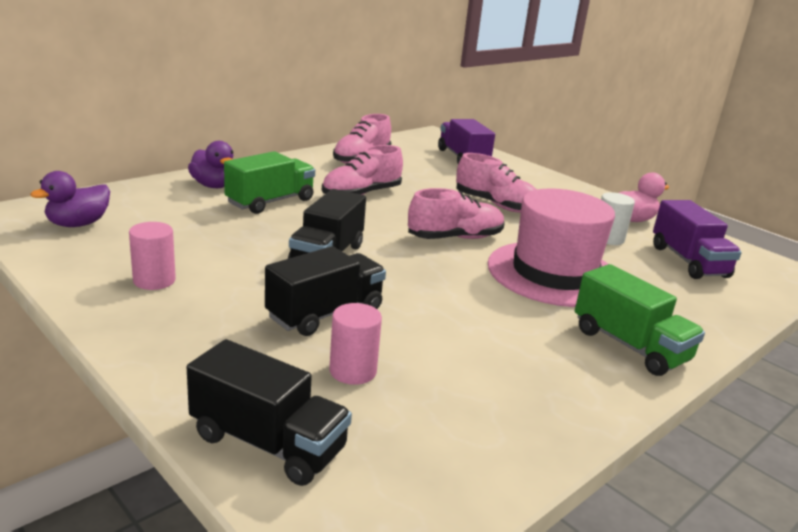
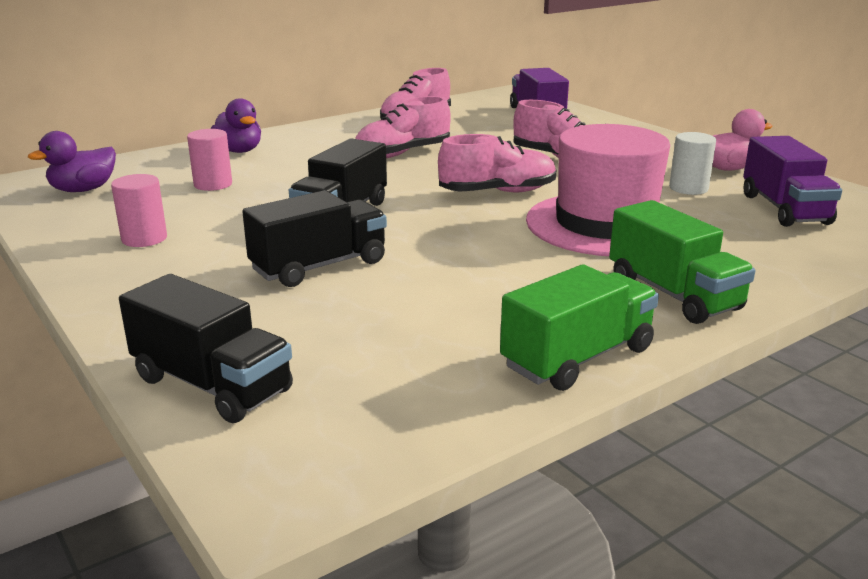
camera: 10 degrees right, 0 degrees up
(270, 202) = (296, 164): green truck -> green truck (577, 358)
(353, 371) = (330, 319): pink cylinder -> pink cylinder (213, 184)

